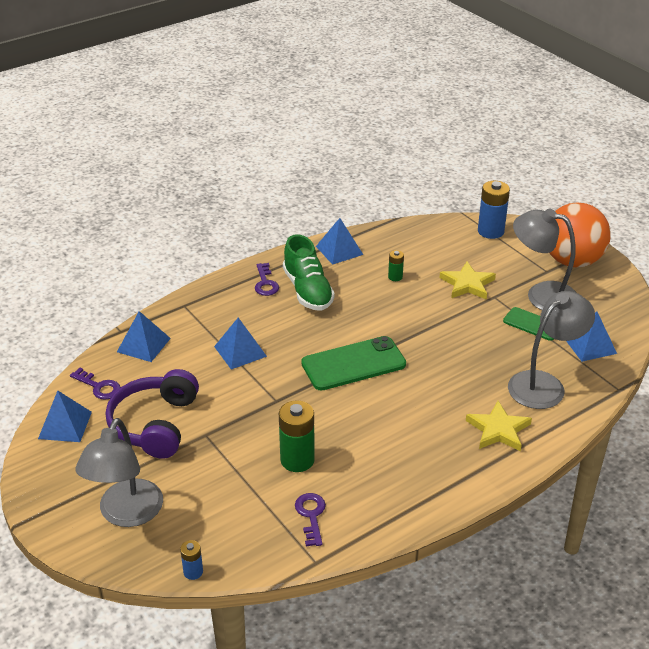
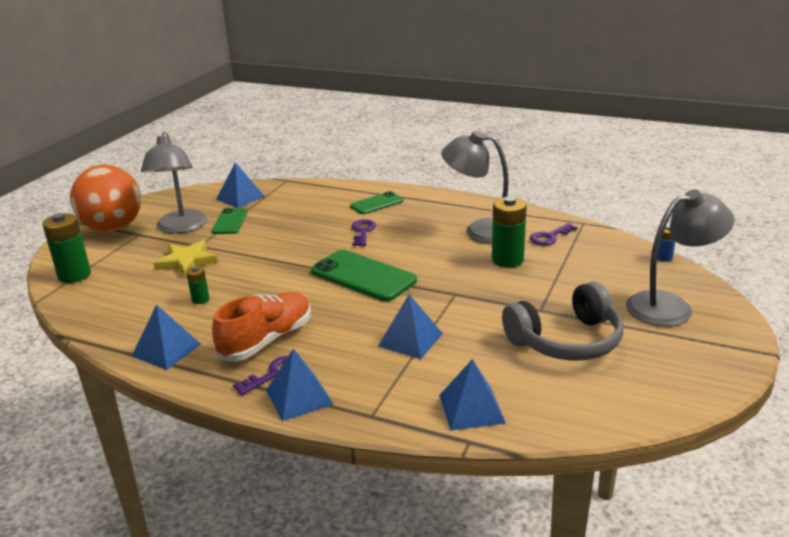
camera: 120 degrees left, 10 degrees down
(65, 425) = (646, 395): blue pyramid -> blue pyramid (299, 397)
(99, 387) = (570, 403): purple key -> purple key (363, 231)
(155, 424) = (566, 341): purple headphones -> grey headphones
(308, 291) = (267, 340): green shoe -> orange shoe
(490, 231) = (74, 275): blue battery -> green battery
(498, 430) = (377, 203): yellow star -> green phone
(544, 384) = (306, 201): grey lamp -> grey lamp (480, 230)

